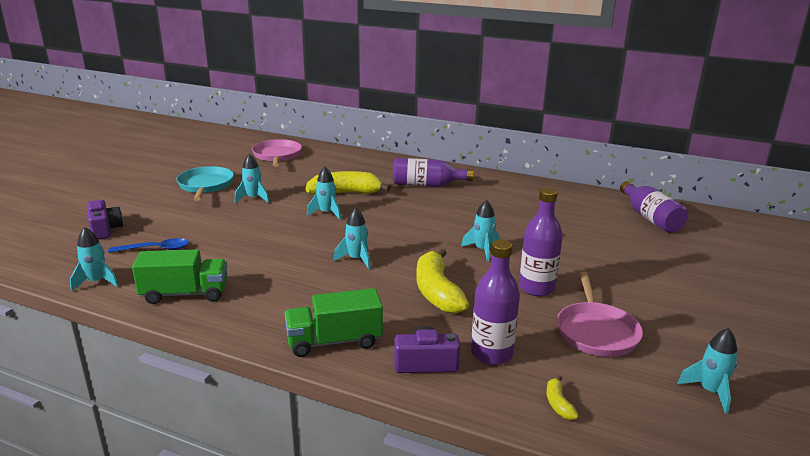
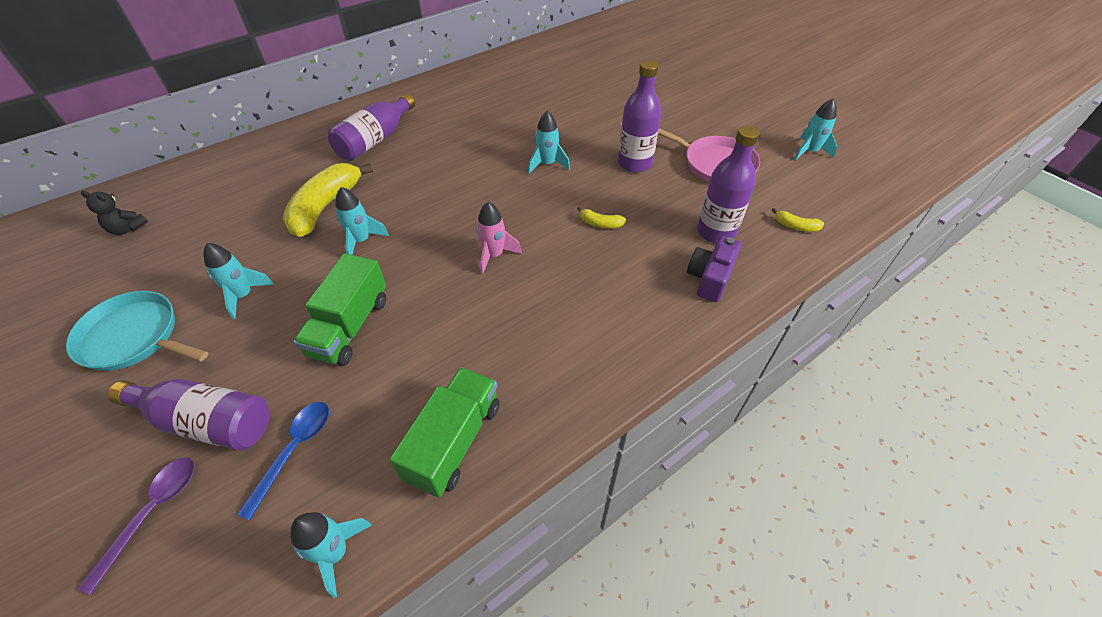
camera: 60 degrees left, 25 degrees up
(105, 229) = (152, 513): purple camera -> purple spoon
(277, 155) = (127, 229): pink pan -> black teddy bear
(334, 341) = (642, 329): green truck -> green truck (350, 326)
(356, 259) = (494, 255): turquoise rocket -> pink rocket
(437, 292) = (600, 223): yellow banana -> yellow banana, size x0.44
(650, 218) = (570, 55): purple bottle -> purple bottle (207, 422)

